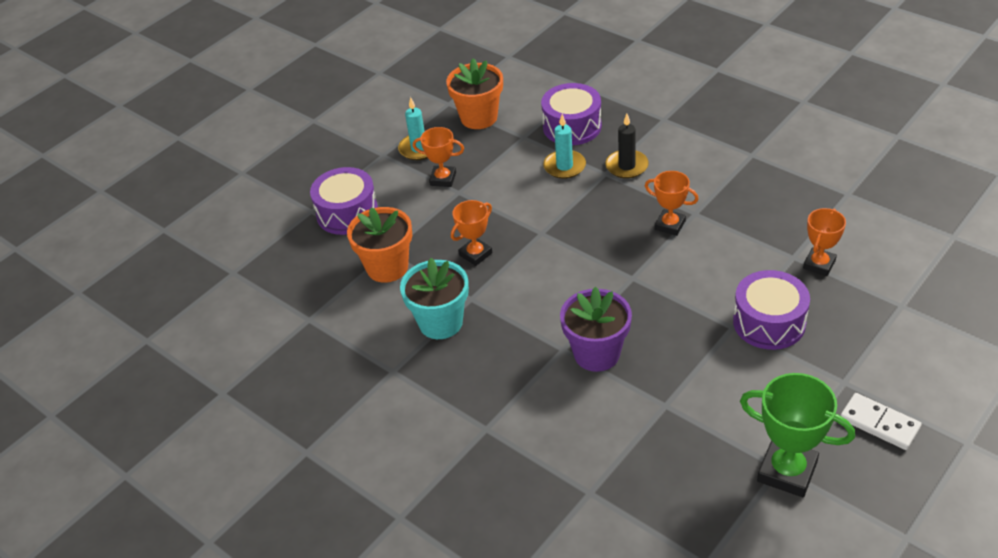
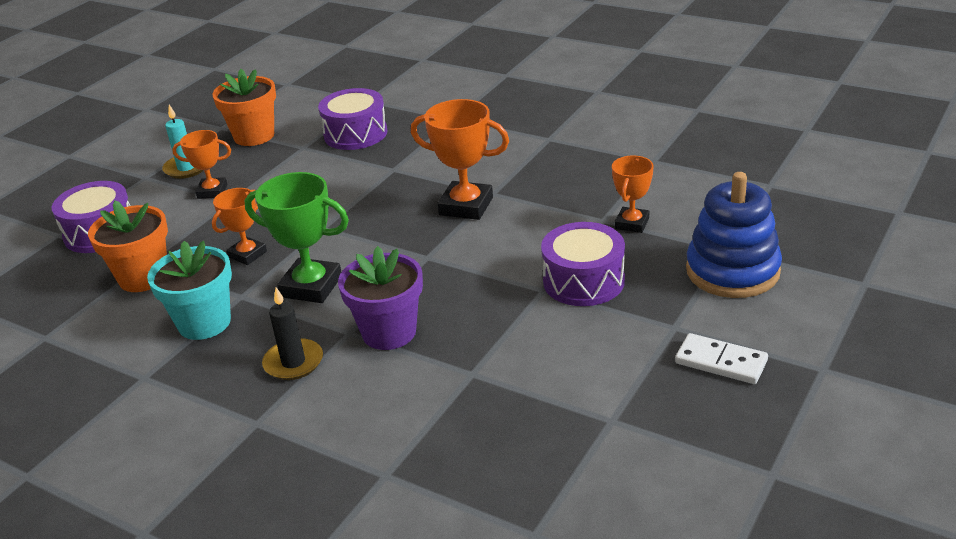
camera: 10 degrees left, 10 degrees down
(564, 166) = (348, 167): turquoise candle -> none
(626, 166) = (416, 161): black candle -> black candle (293, 362)
(670, 225) = (466, 206): orange trophy -> orange trophy, size x1.62
(787, 471) = (621, 423): green trophy -> green trophy (311, 286)
(903, 329) = (732, 271): none -> blue stacking toy

